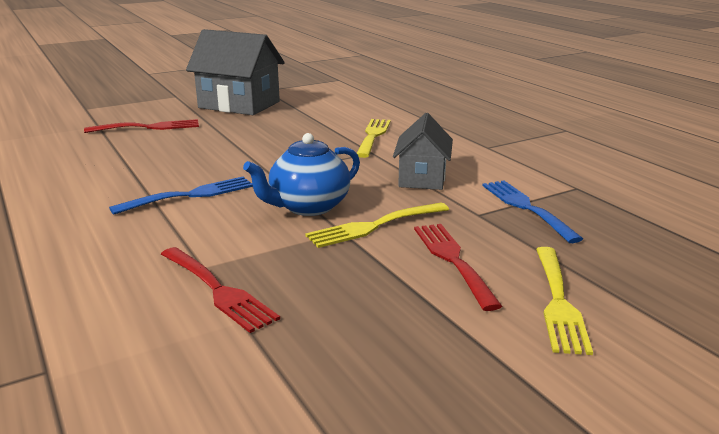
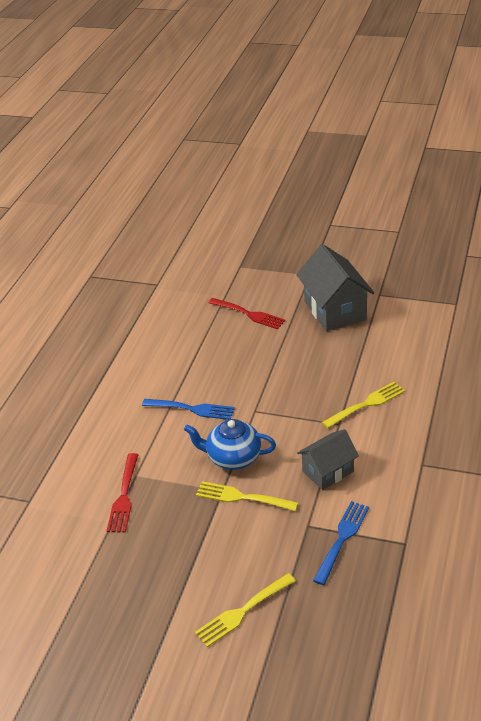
camera: 50 degrees right, 15 degrees up
(453, 260) = (240, 550): red fork -> none

